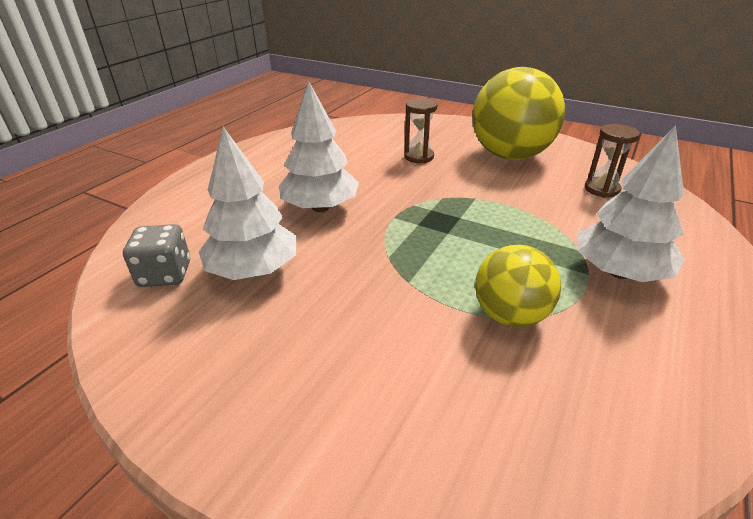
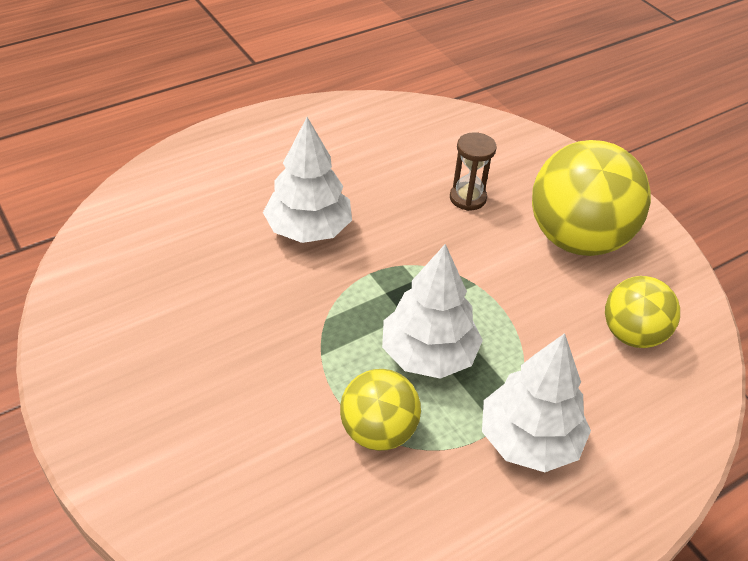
camera: 25 degrees right, 10 degrees up
(165, 274) = (128, 252): grey dice -> none
(254, 270) = (200, 280): white tree -> white tree (428, 355)
(601, 189) = (632, 334): brown hourglass -> yellow ball

